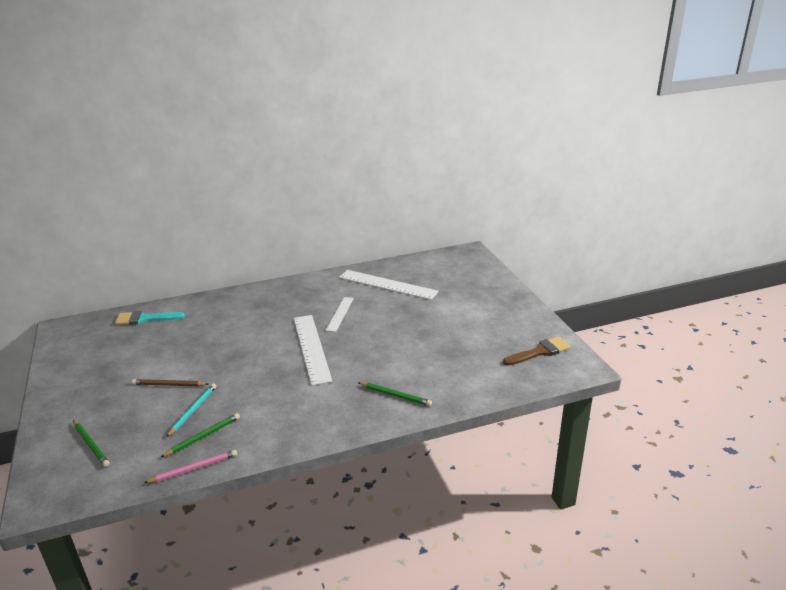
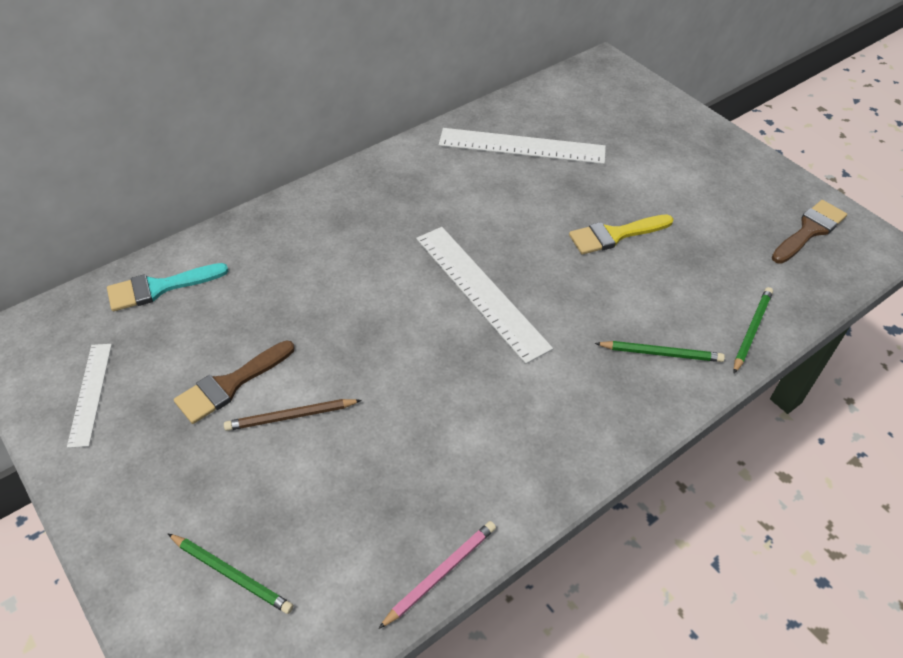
camera: 20 degrees left, 20 degrees up
(149, 365) = (230, 385): none -> brown brush
(192, 411) = (365, 459): turquoise pencil -> none
(203, 436) = (415, 506): green pencil -> green pencil (751, 330)
(340, 314) = (483, 216): white ruler -> white ruler (90, 393)
(411, 334) = (615, 235): none -> yellow brush

